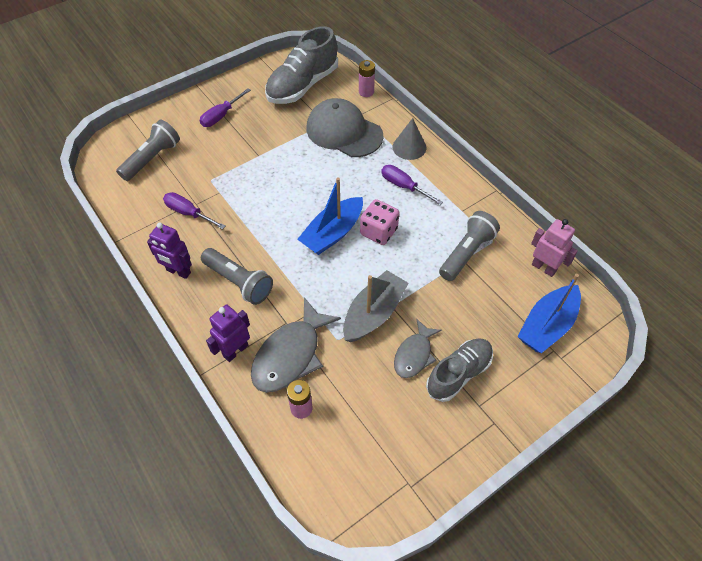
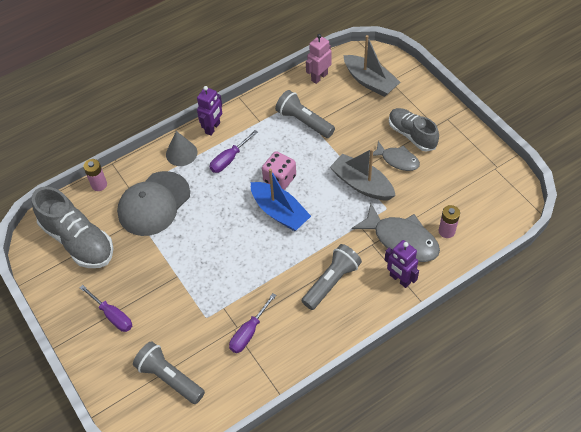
camera: 85 degrees left, 0 degrees up
(178, 272) = (319, 333): purple robot -> purple robot (213, 128)
(547, 325) = (370, 82): blue boat -> grey boat

